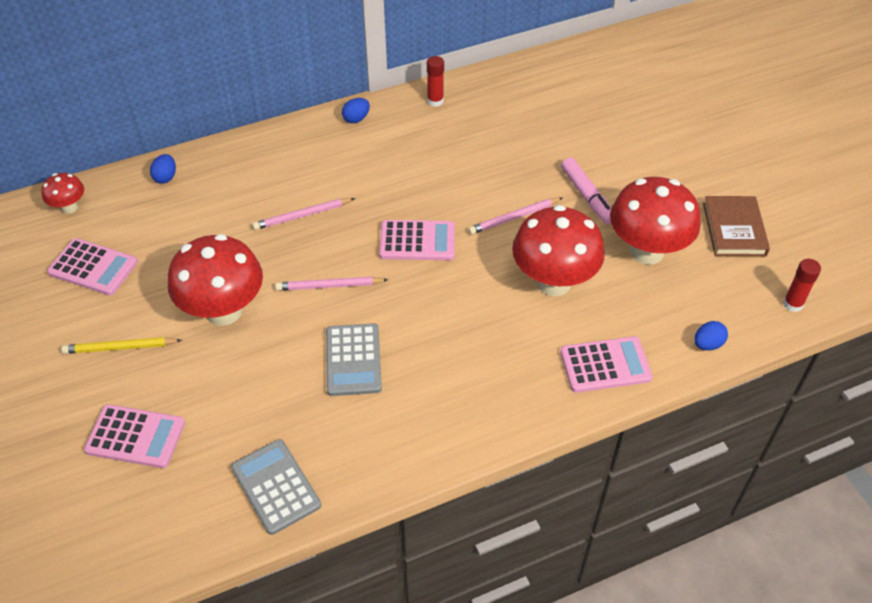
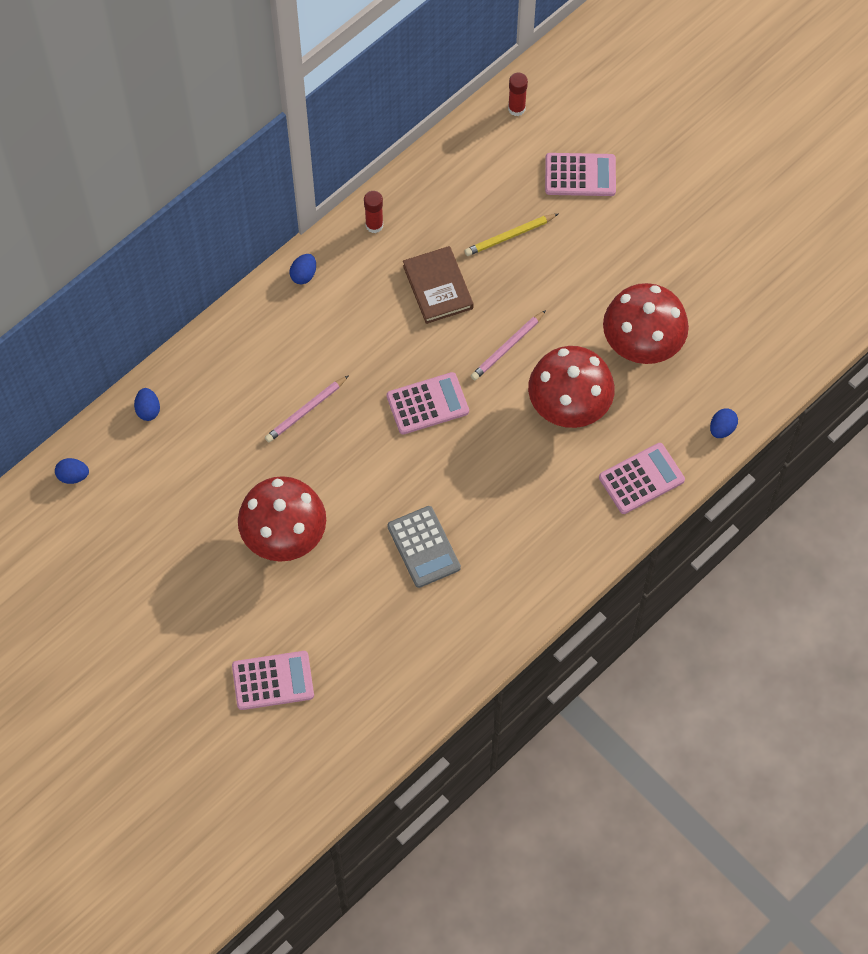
camera: 20 degrees left, 15 degrees up
(69, 207) = (73, 476): red mushroom -> blue egg
(93, 267) = (137, 533): pink calculator -> pink calculator (580, 175)
(120, 347) = (211, 605): yellow pencil -> yellow pencil (509, 236)
(276, 487) = (412, 682): grey calculator -> none
(329, 286) = (368, 479): pink pencil -> none
(587, 196) = (567, 299): pink marker -> none
(734, 229) = (714, 294): brown book -> brown book (438, 287)
(792, 304) = (784, 362): red glue stick -> red glue stick (516, 108)

